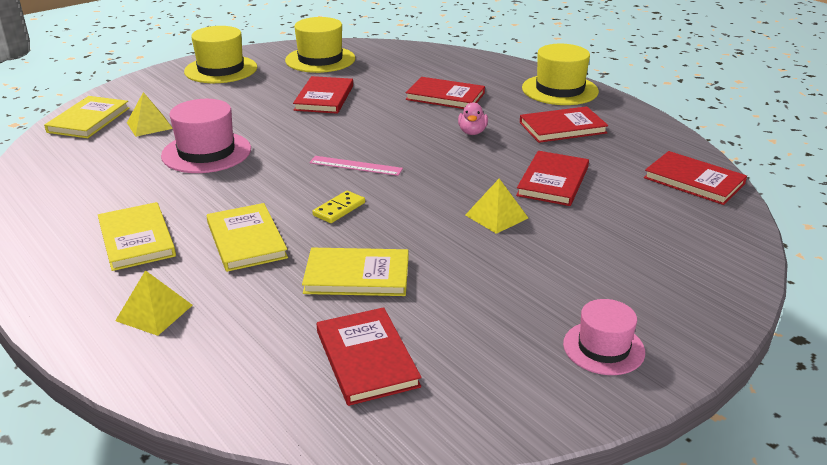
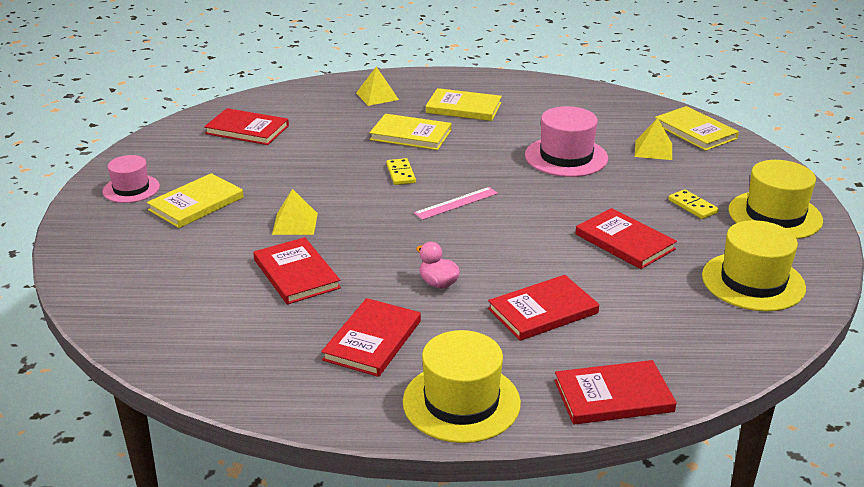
camera: 130 degrees right, 0 degrees up
(240, 92) = (692, 206): none -> yellow domino
(357, 275) = (317, 152): yellow book -> yellow book (196, 204)
(694, 181) = (177, 345): red book -> red book (613, 396)

